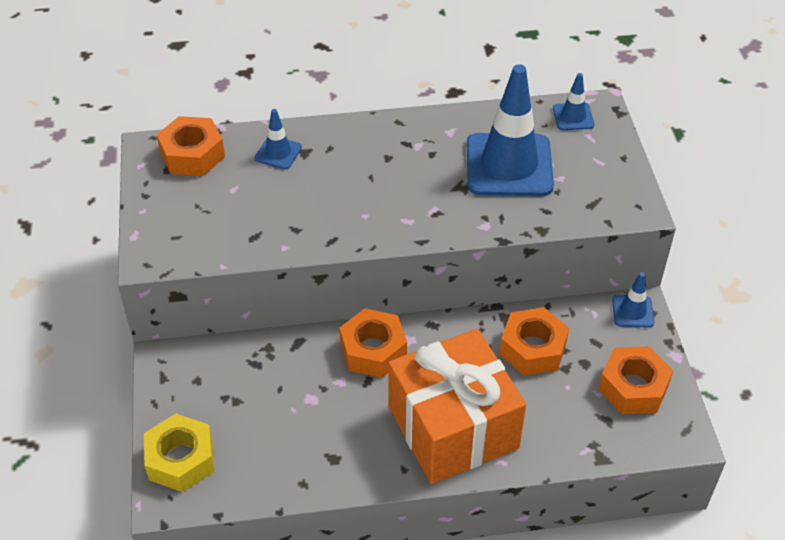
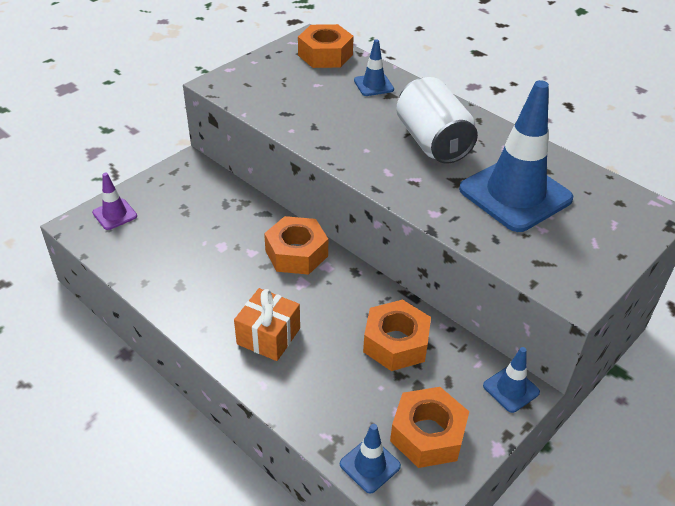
camera: 50 degrees right, 5 degrees down
(181, 459) = (115, 214): yellow nut -> purple traffic cone
(398, 169) = (432, 142): none -> white can
(453, 427) = (268, 336): orange gift -> orange gift, size x0.49
(573, 117) = (621, 203): blue traffic cone -> blue traffic cone (370, 465)

